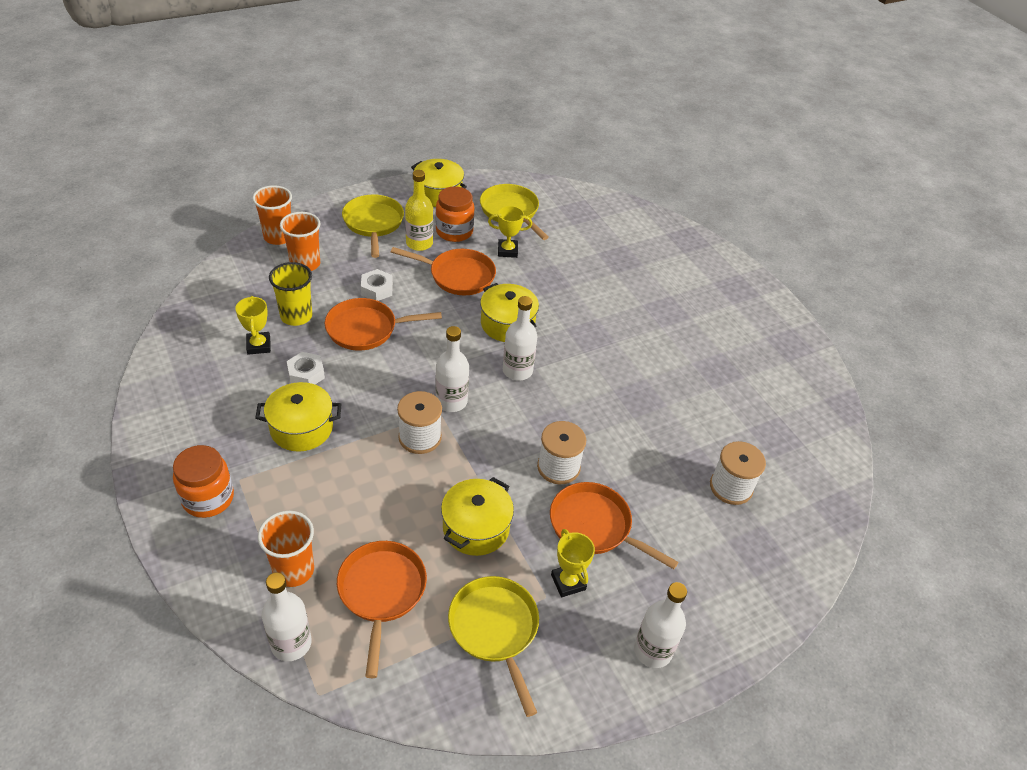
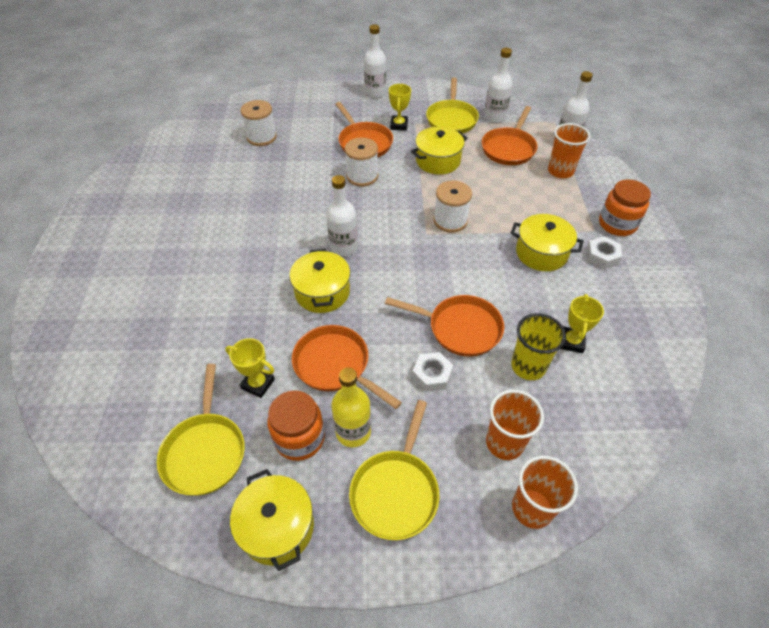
camera: 150 degrees left, 5 degrees up
(306, 374) = (529, 298): white nut -> white nut (602, 256)
(451, 401) = (413, 239): white bottle -> white bottle (494, 117)

